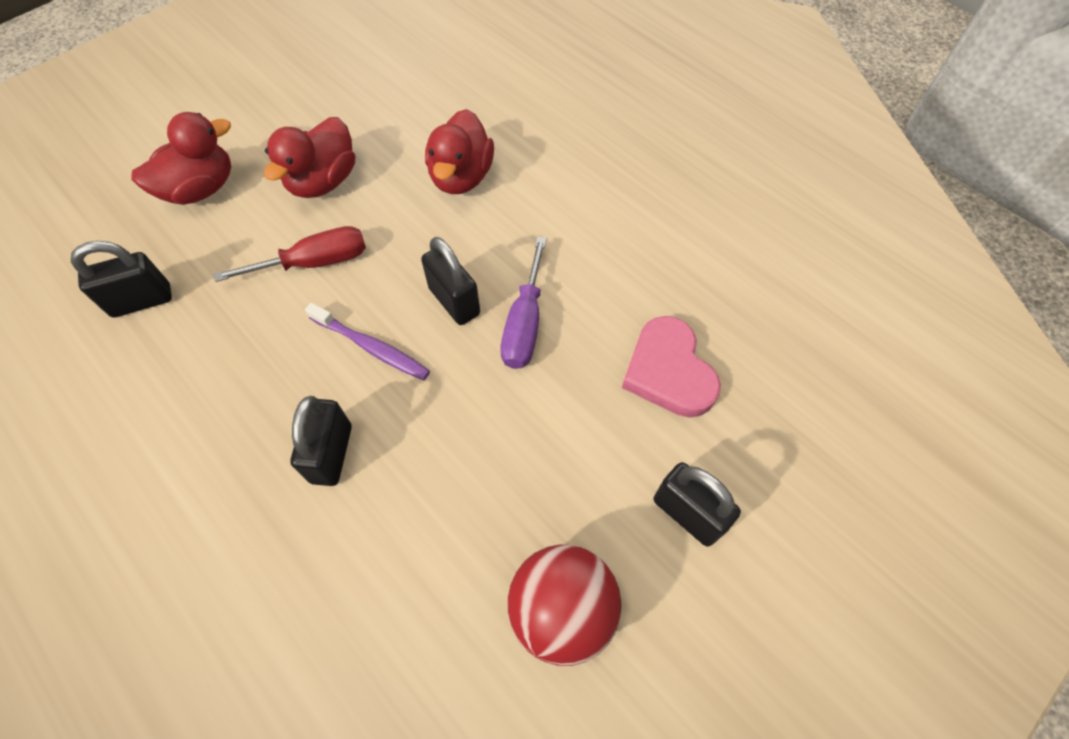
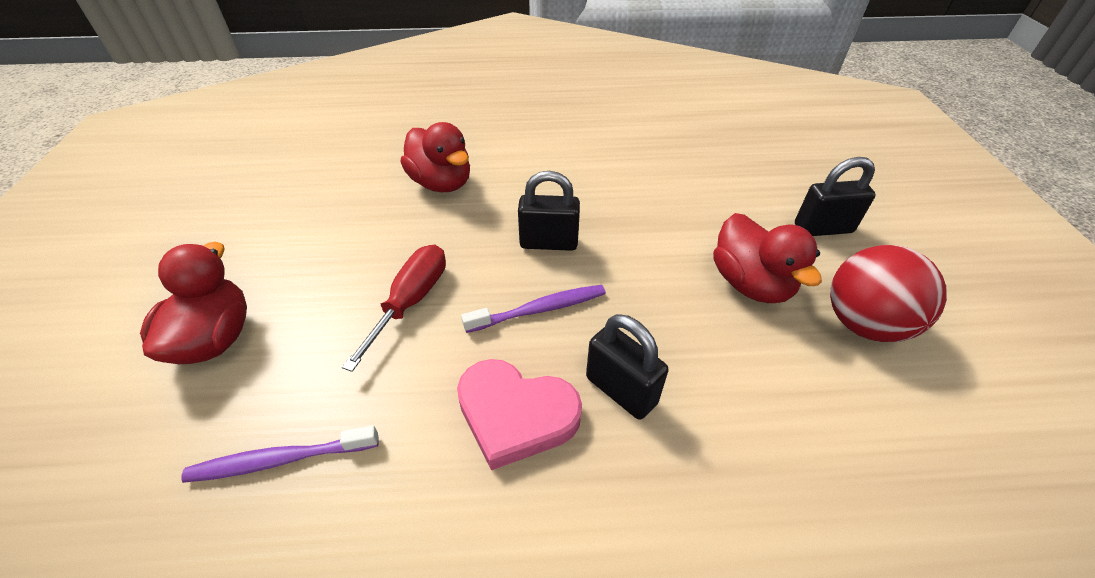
camera: 50 degrees left, 15 degrees down
(142, 301) = (280, 460): black padlock -> purple toothbrush
(323, 181) = (335, 253): red duck -> red duck (750, 284)
(524, 323) = (607, 220): purple screwdriver -> none
(668, 372) = (710, 182): pink heart -> pink heart (516, 414)

